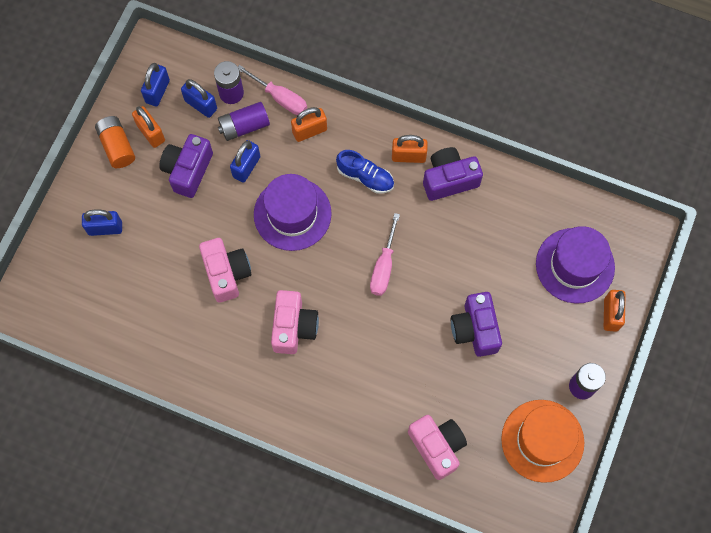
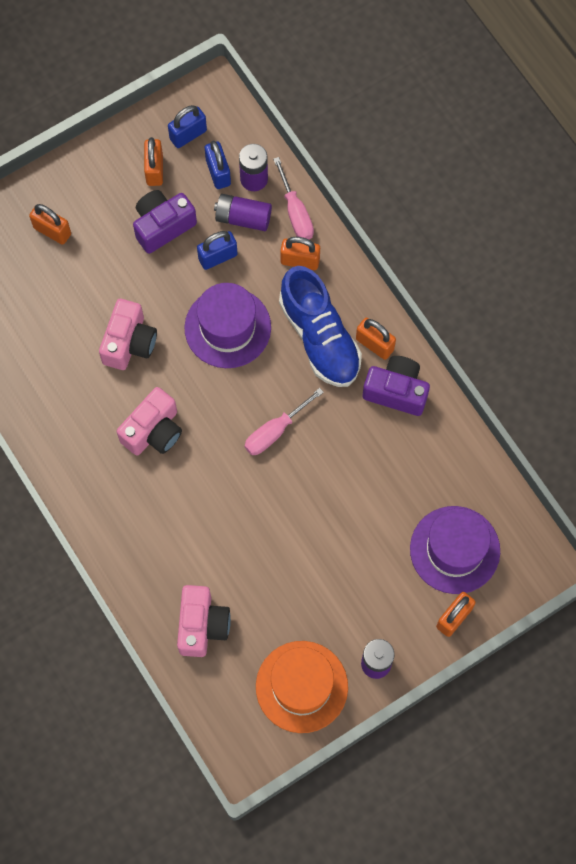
camera: 35 degrees right, 0 degrees up
(105, 228) = (52, 231): blue padlock -> orange padlock
(117, 146) = (115, 163): orange battery -> none
(365, 177) = (320, 337): blue shoe -> blue shoe, size x1.77
(475, 329) = (316, 545): purple camera -> none

